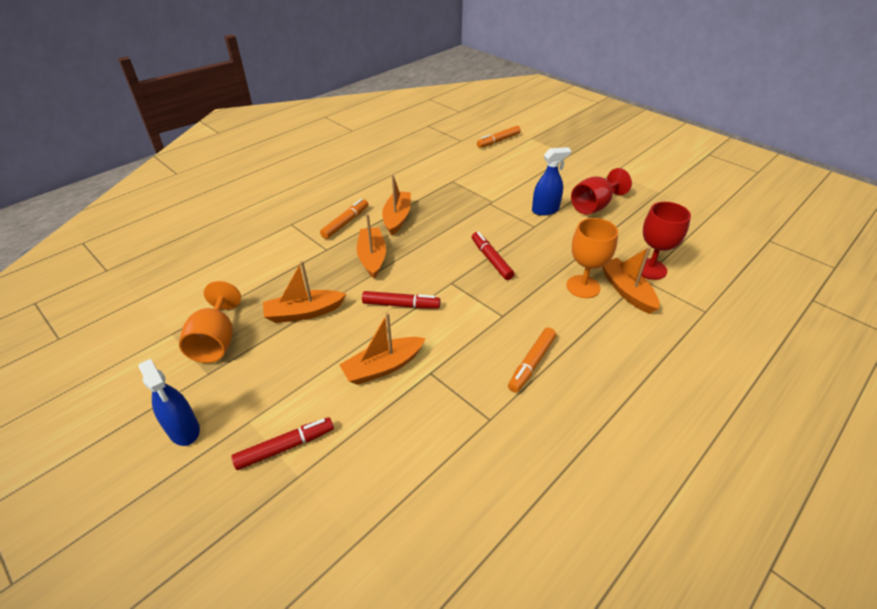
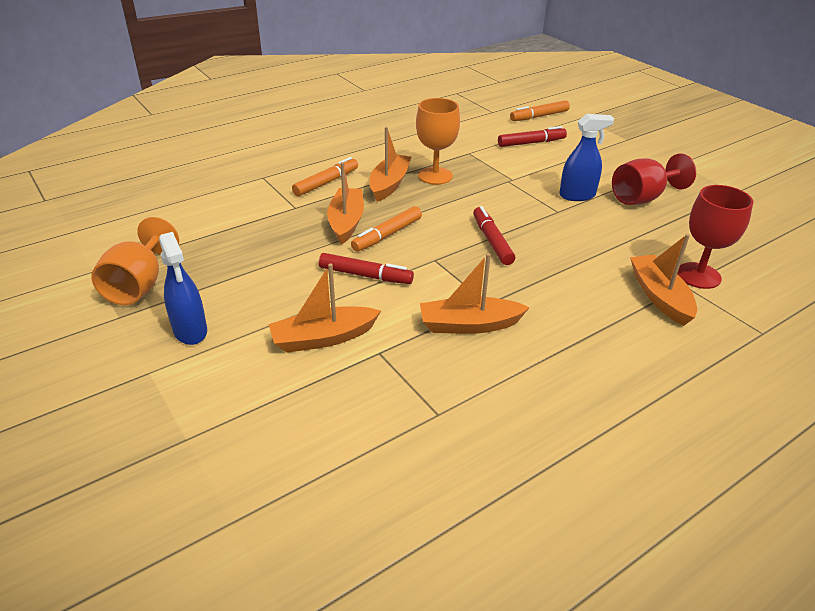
camera: 10 degrees right, 5 degrees down
(184, 430) = (73, 370): blue spray bottle -> blue spray bottle (190, 331)
(285, 447) = (181, 406): red marker -> red marker (531, 143)
(304, 313) = (248, 269): orange boat -> orange boat (469, 325)
(531, 363) = (510, 360): orange marker -> orange marker (387, 235)
(583, 287) = (602, 284): orange goblet -> orange goblet (435, 176)

